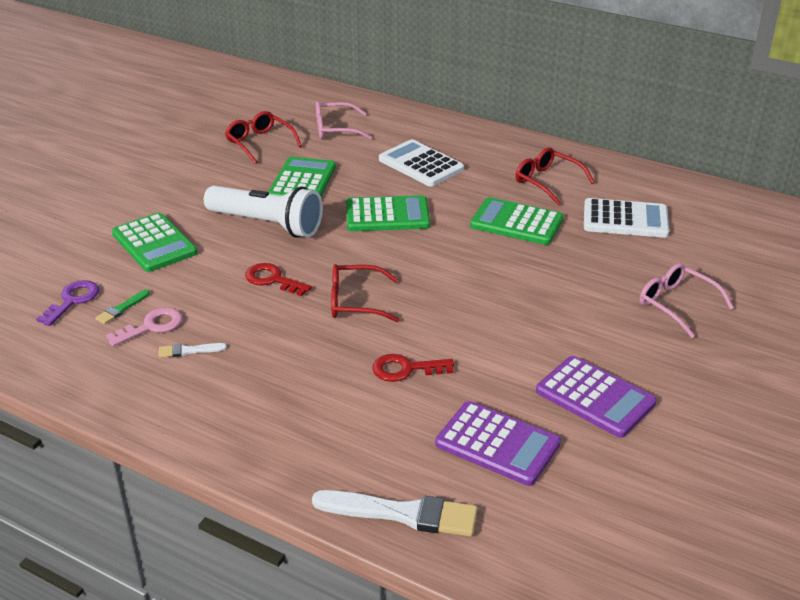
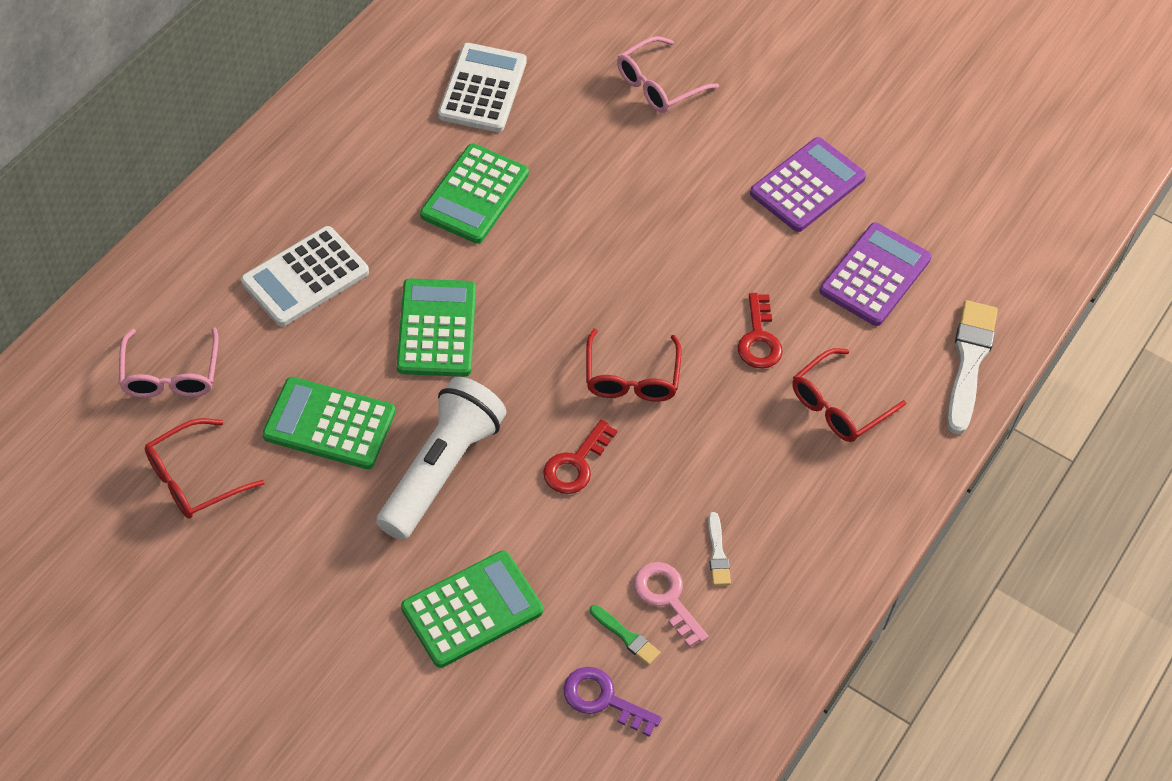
camera: 90 degrees left, 20 degrees up
(547, 181) = (378, 146): red glasses -> red glasses (838, 406)

